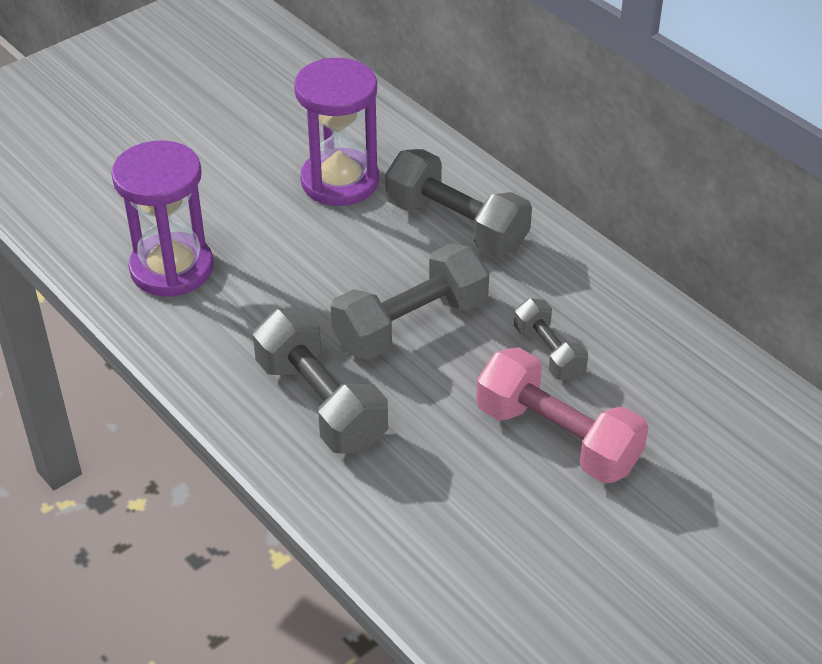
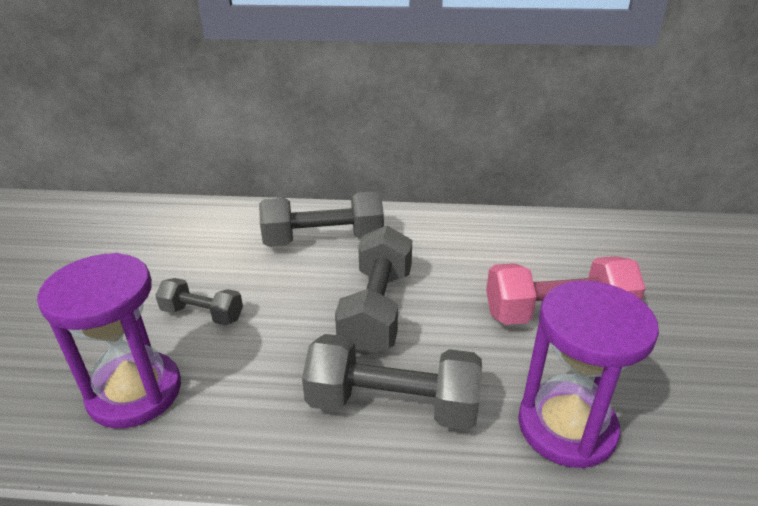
camera: 45 degrees left, 10 degrees down
(340, 181) = (209, 258): purple hourglass -> purple hourglass (566, 427)
(549, 353) = (477, 272): grey dumbbell -> grey dumbbell (202, 314)

